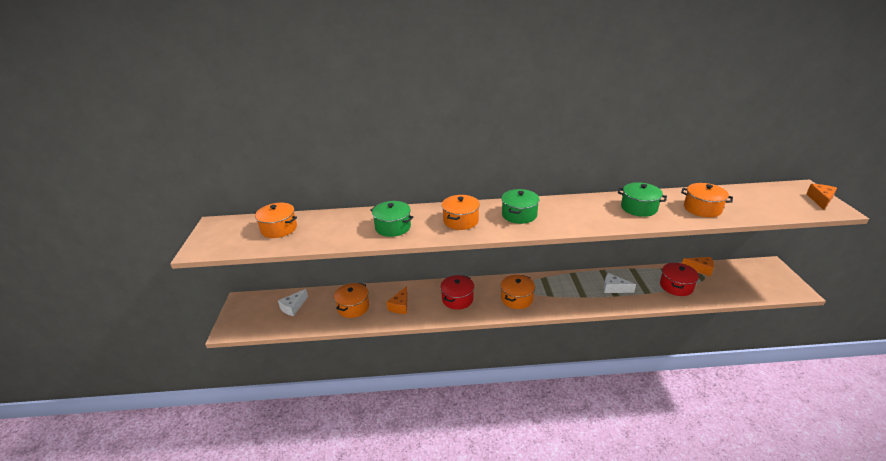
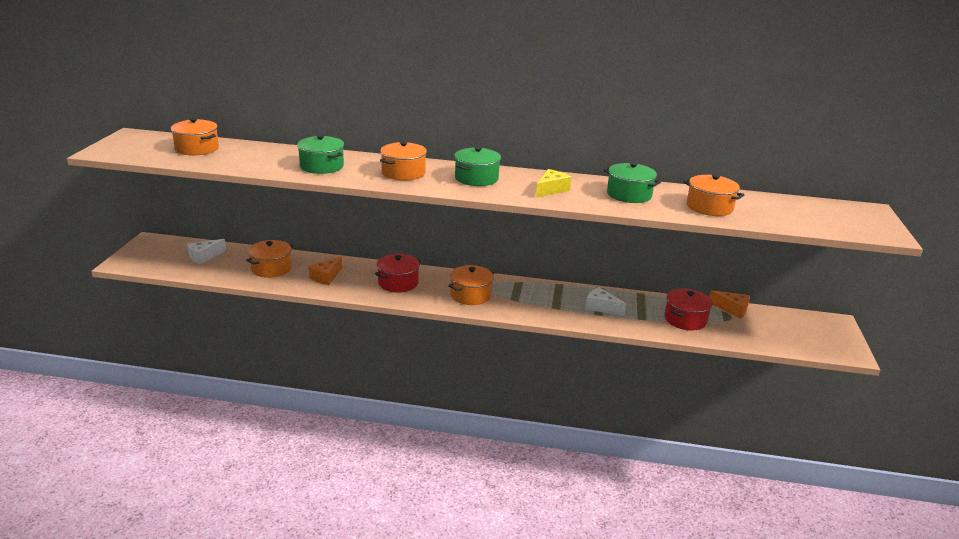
camera: 10 degrees right, 5 degrees down
(581, 215) = (551, 190): none -> yellow cheese
(820, 200) = (877, 223): orange cheese -> none

